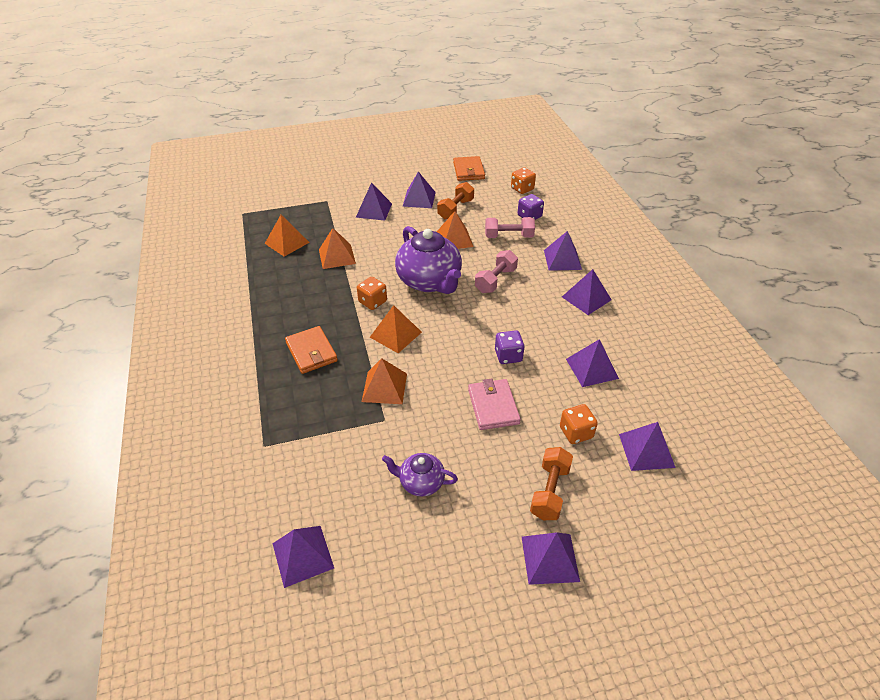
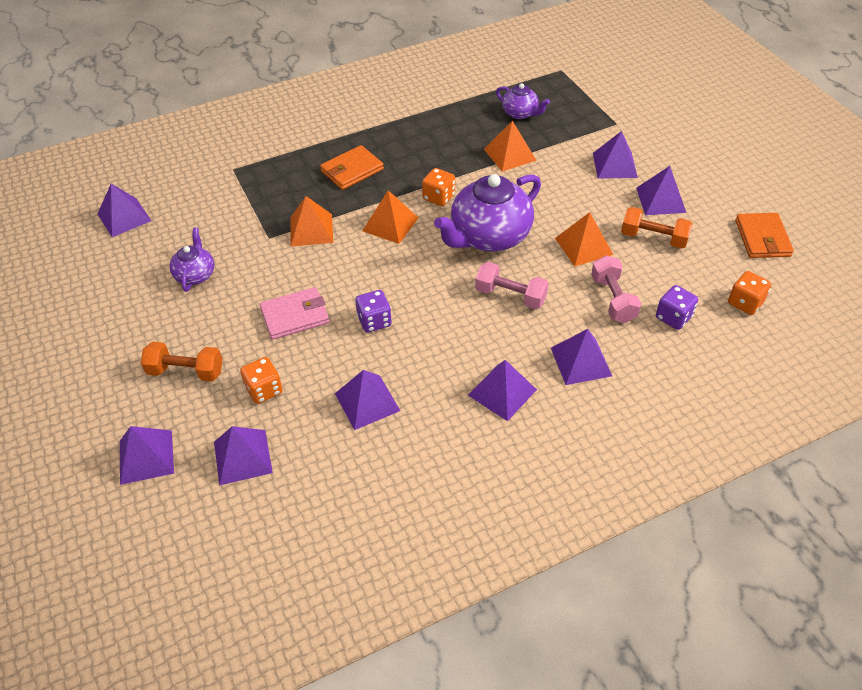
camera: 80 degrees right, 5 degrees up
(287, 243) = (520, 113): orange pyramid -> purple teapot
(468, 171) = (762, 238): orange wallet -> orange wallet turned 75 degrees counterclockwise
(550, 558) = (111, 376): purple pyramid -> purple pyramid (146, 457)

